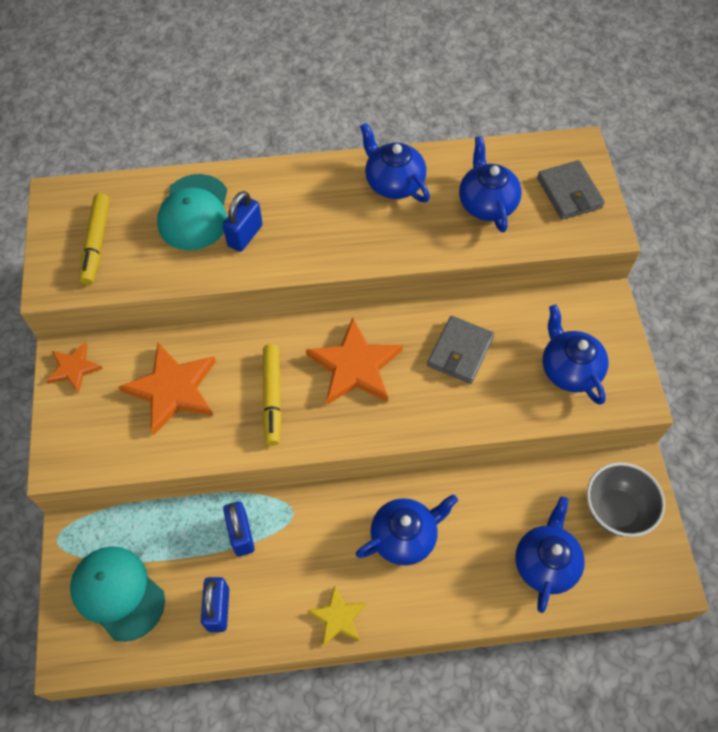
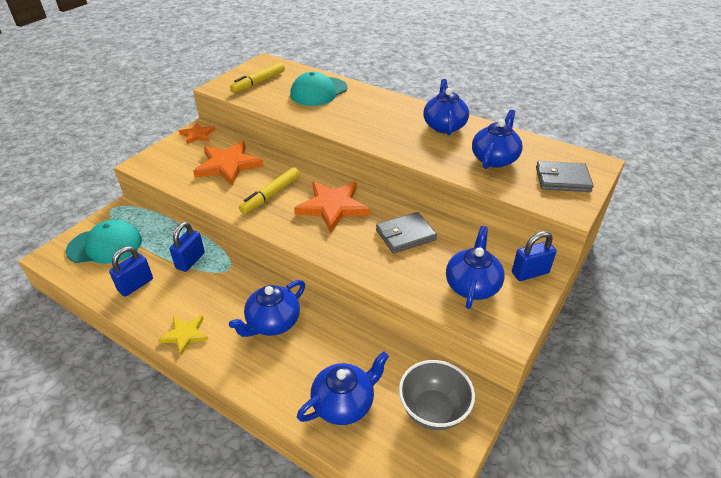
camera: 40 degrees right, 20 degrees down
(118, 593) = (105, 245): turquoise cap -> turquoise cap turned 90 degrees clockwise
(245, 235) = (332, 110): blue padlock -> blue padlock (530, 273)
(404, 537) = (272, 322): blue teapot -> blue teapot turned 120 degrees clockwise
(569, 193) = (562, 179): grey wallet -> grey wallet turned 75 degrees clockwise

